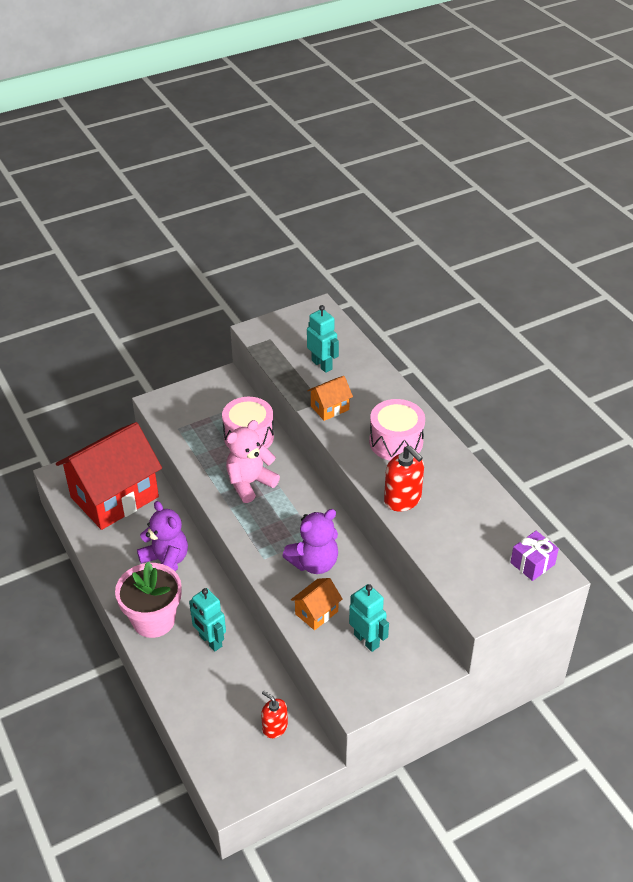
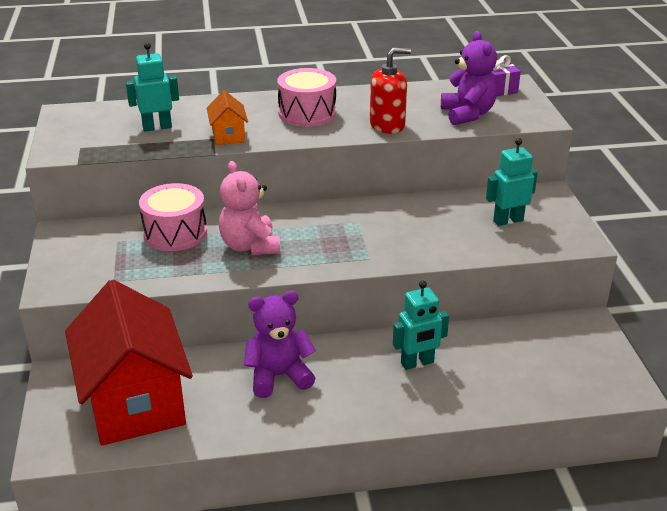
camera: 70 degrees left, 10 degrees down
(153, 620) = (364, 403): pink flower pot -> none
(275, 727) = (549, 340): red soap dispenser -> none
(314, 563) = (393, 229): purple teddy bear -> purple teddy bear (467, 114)
(316, 612) = (461, 241): orange house -> none

